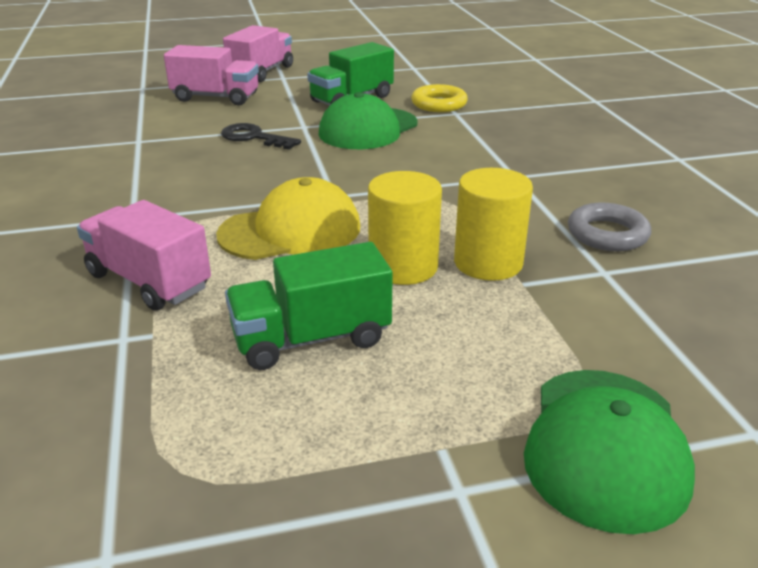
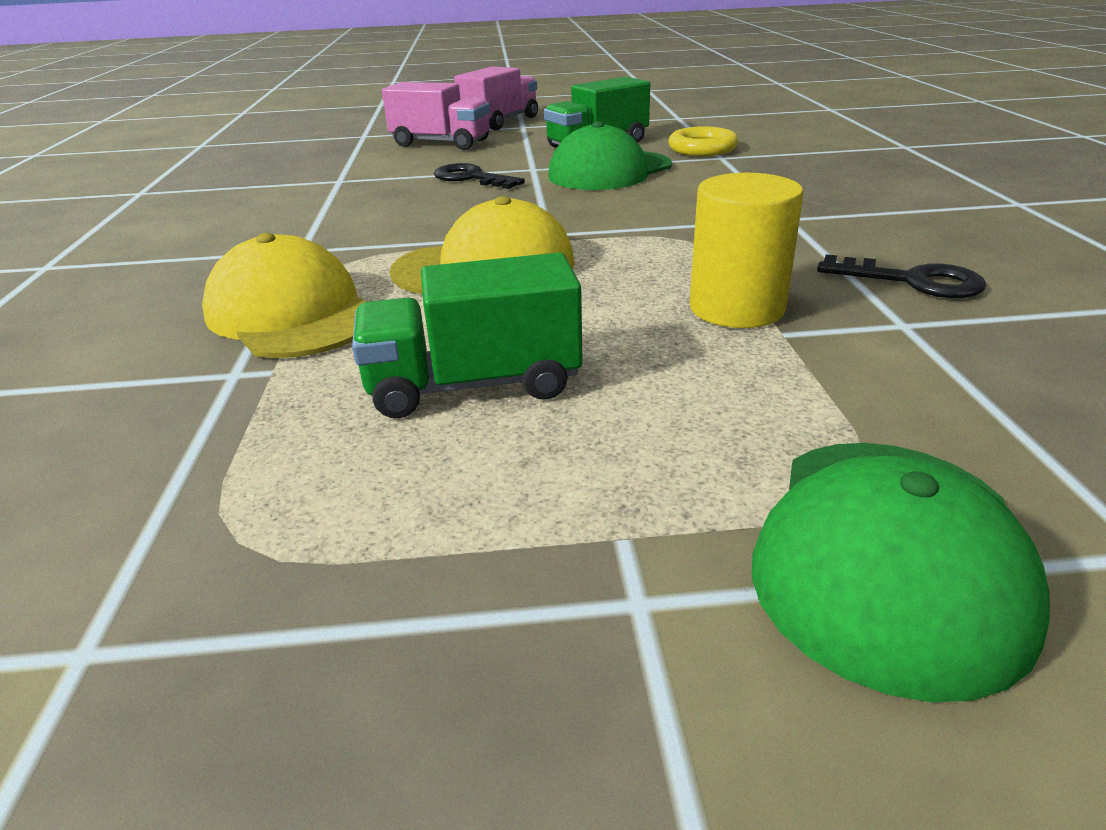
camera: 10 degrees right, 0 degrees up
(149, 281) = (292, 314): pink truck -> yellow cap
(403, 267) = (619, 309): yellow cylinder -> none
(607, 234) = (912, 281): grey ring -> black key

